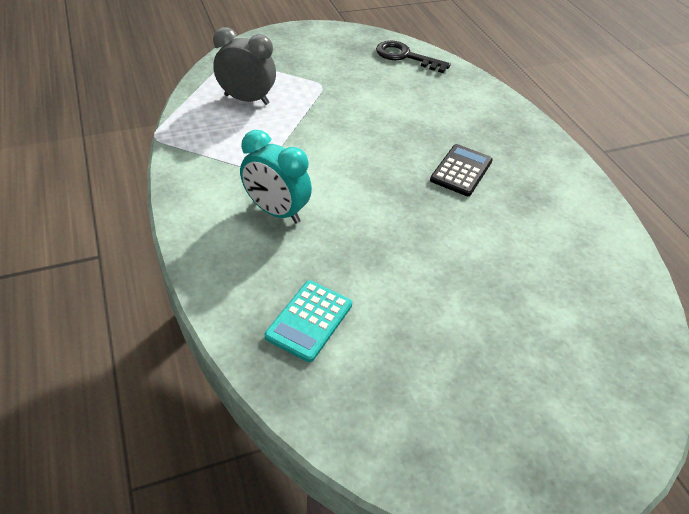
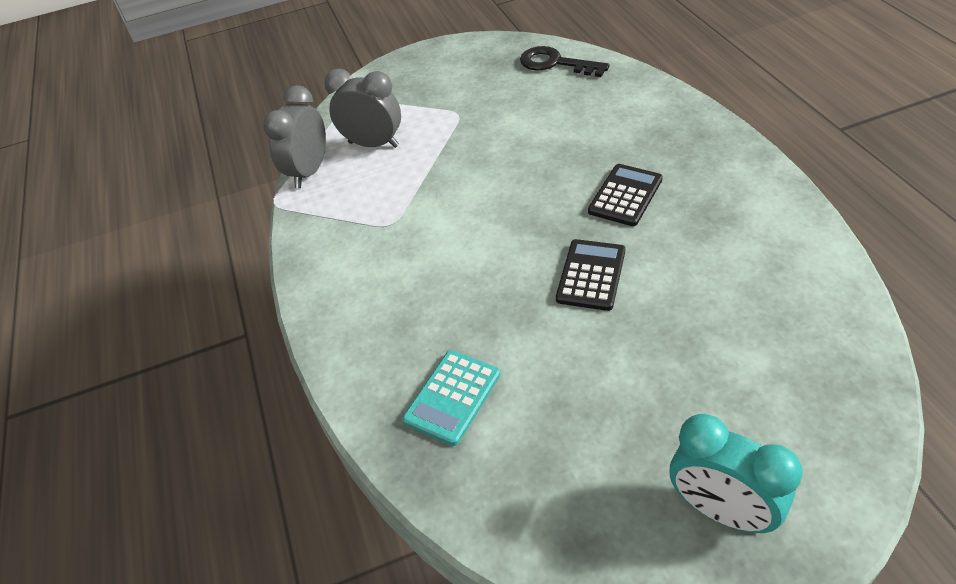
camera: 10 degrees right, 0 degrees up
(188, 114) = (309, 172): none -> grey clock
(276, 211) = (411, 273): turquoise clock -> turquoise clock (721, 510)
(431, 232) = (591, 275): none -> black calculator

